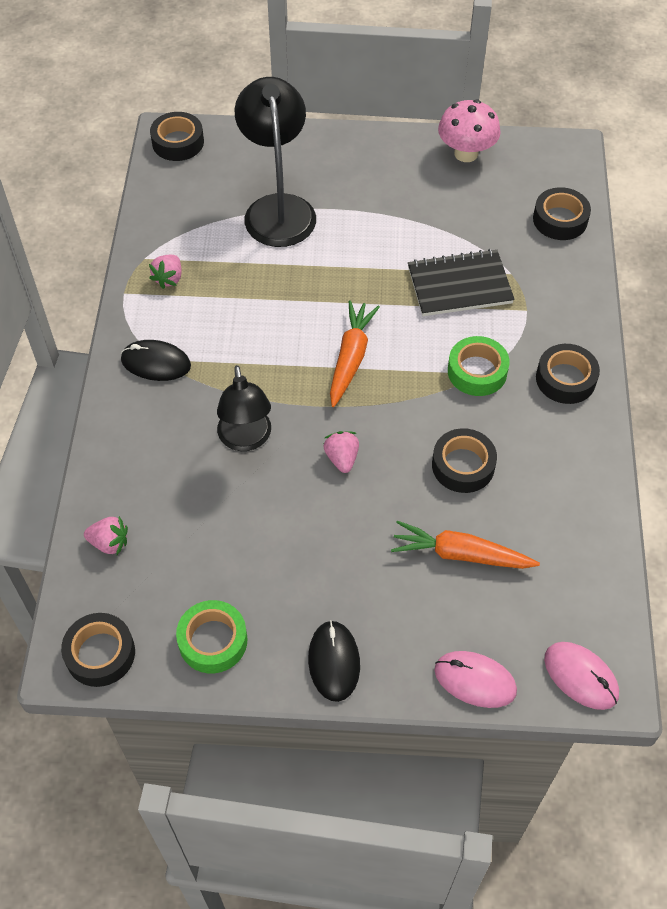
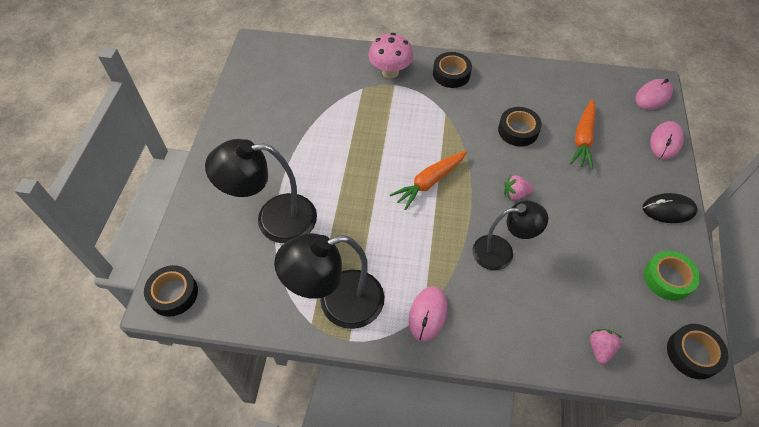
camera: 85 degrees left, 0 degrees up
(156, 363) = (427, 314): black mouse -> pink mouse
(169, 278) = (338, 303): pink strawberry -> black lamp
(351, 358) = (429, 182): orange carrot -> orange carrot turned 60 degrees counterclockwise
(459, 285) = (369, 115): black notebook -> none
(466, 153) = (244, 98): pink mushroom -> pink mushroom (390, 72)
(477, 371) = (444, 115): green tape -> none
(560, 219) = (319, 58): black tape -> none

